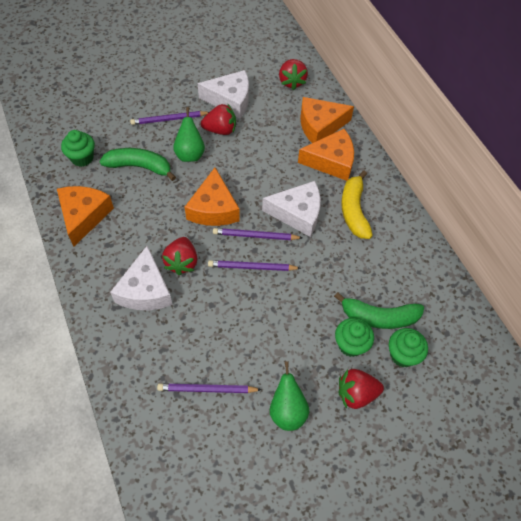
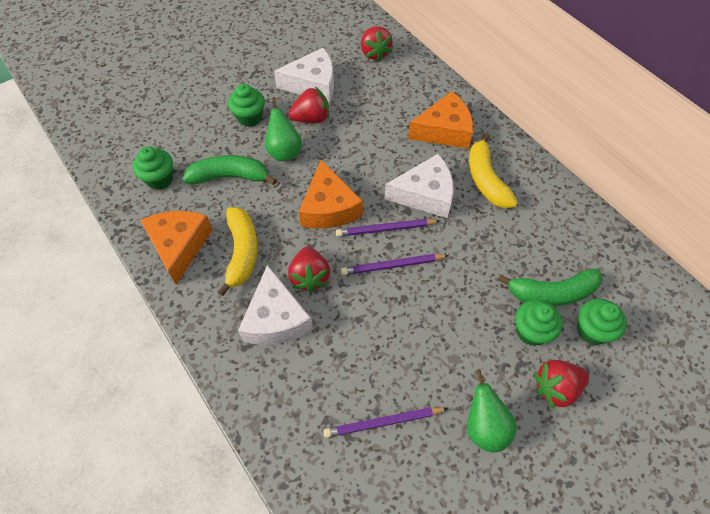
camera: 10 degrees left, 0 degrees up
(132, 231) = (242, 252): none -> yellow banana
(169, 119) = (250, 118): purple pencil -> green cupcake
(320, 126) = (420, 95): orange cheese -> none

